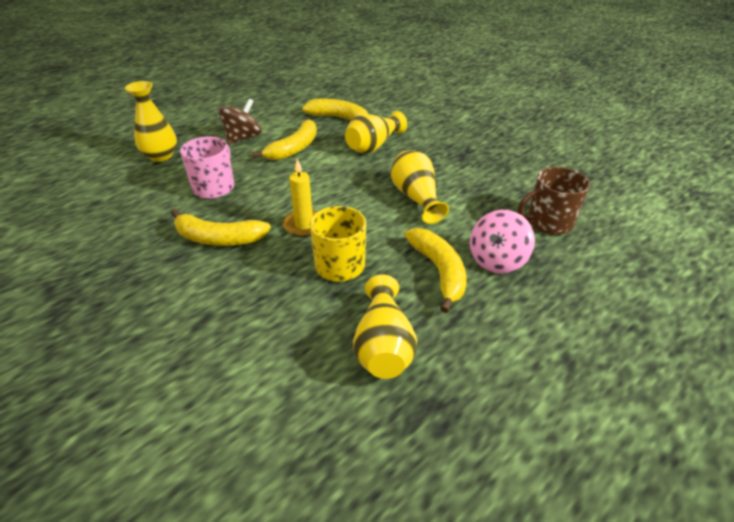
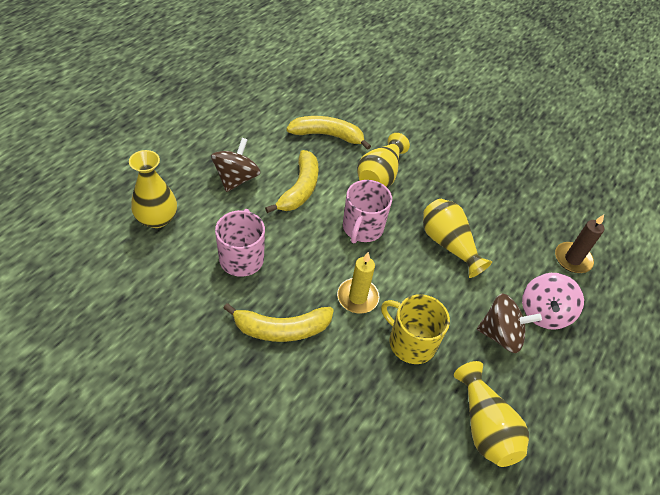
camera: 20 degrees left, 10 degrees up
(337, 178) = (362, 228): none -> pink mug
(439, 271) = (500, 334): yellow banana -> brown spinning top
(548, 222) = (572, 259): brown mug -> brown candle

